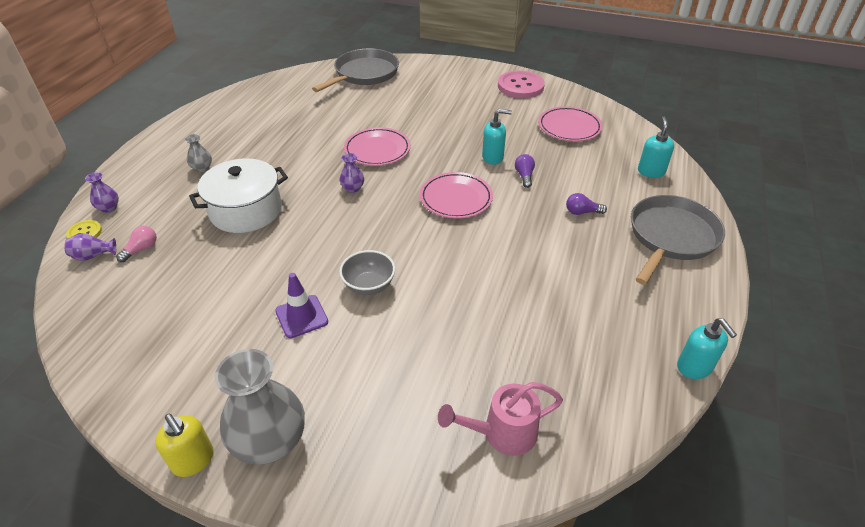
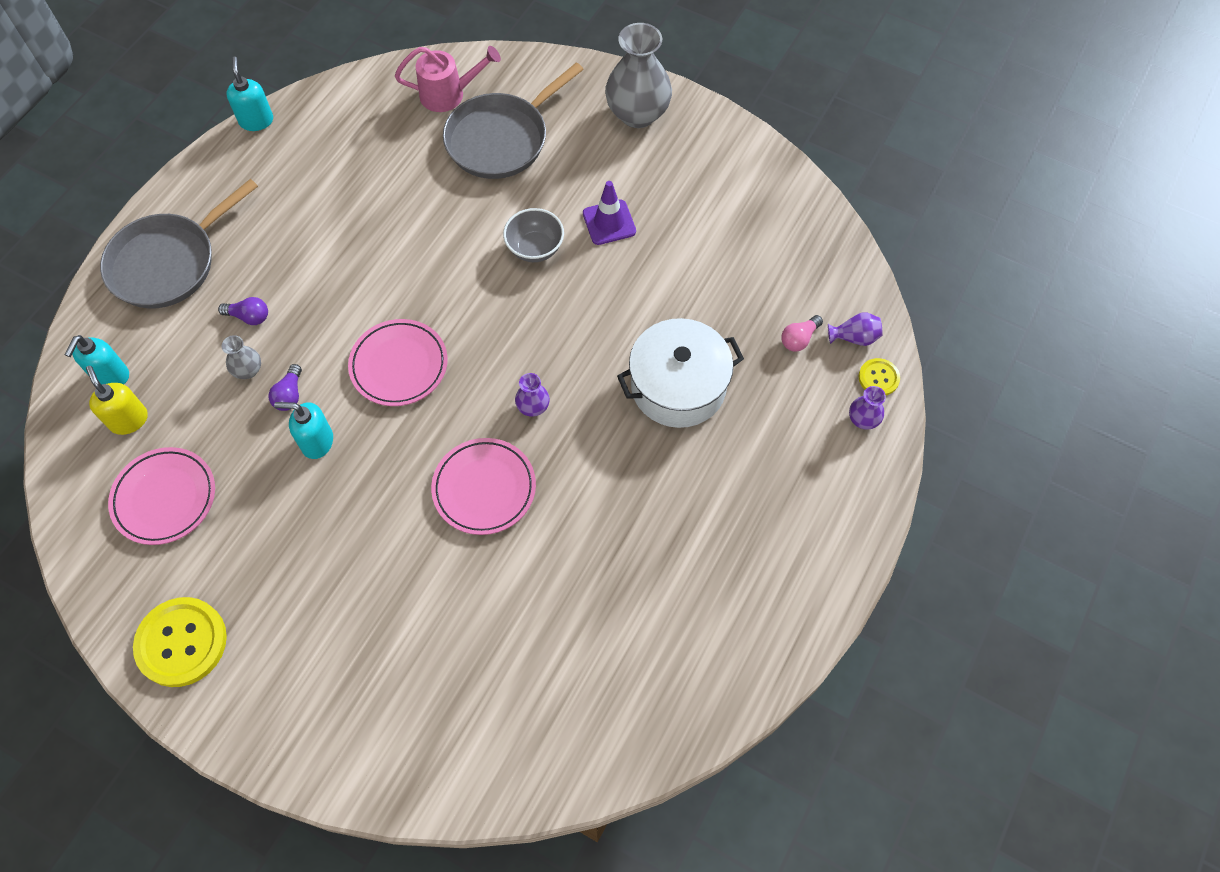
camera: 170 degrees left, 20 degrees up
(193, 460) = (698, 109): yellow soap dispenser -> yellow soap dispenser (129, 420)
(202, 168) = (750, 486): grey vase -> grey vase (248, 370)
(364, 74) = (467, 746): grey pan -> grey pan (501, 139)
(520, 86) = (181, 642): pink button -> yellow button

